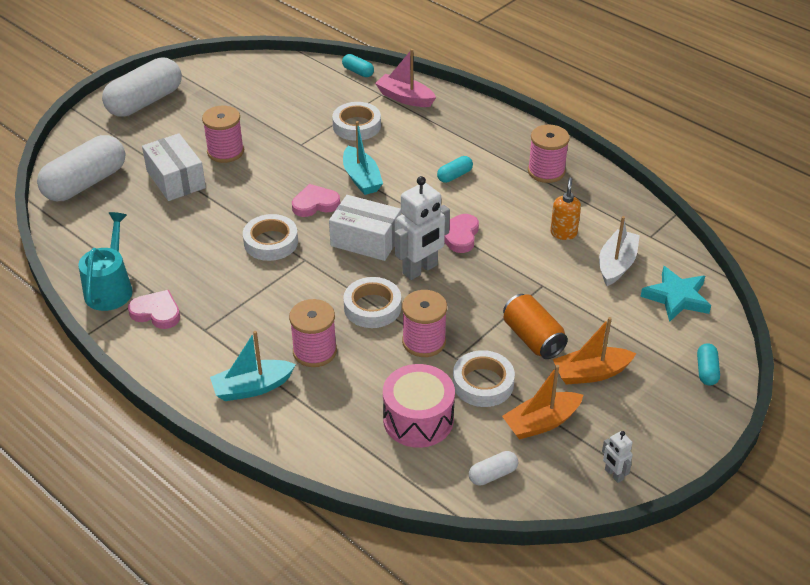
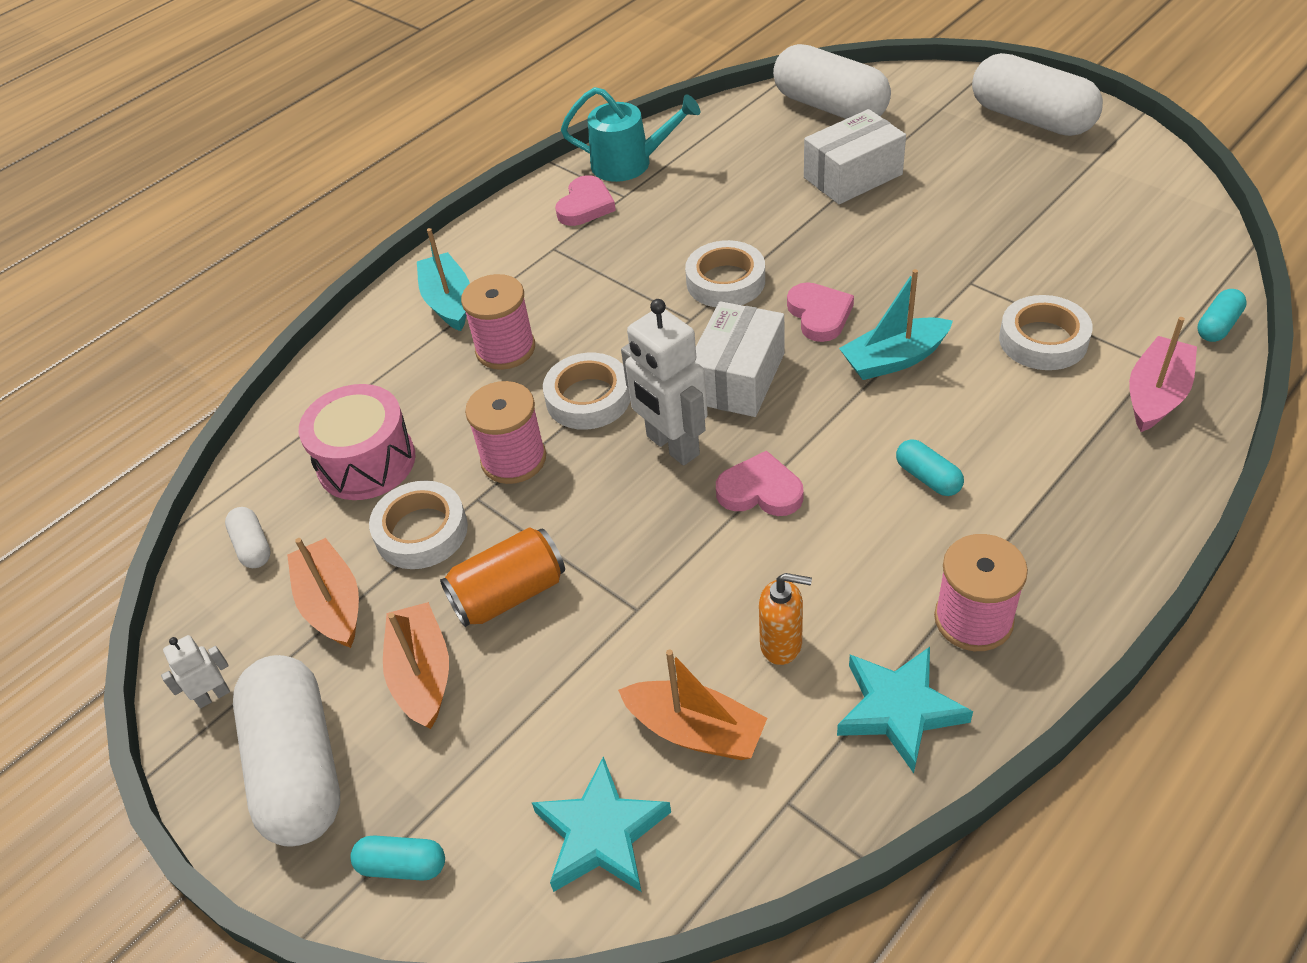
camera: 95 degrees right, 5 degrees up
(225, 152) = (929, 210): pink spool -> none
(598, 198) = (899, 710): none -> turquoise star
(616, 264) = (695, 731): white boat -> orange boat
(656, 423) = (298, 766): none -> white capsule

